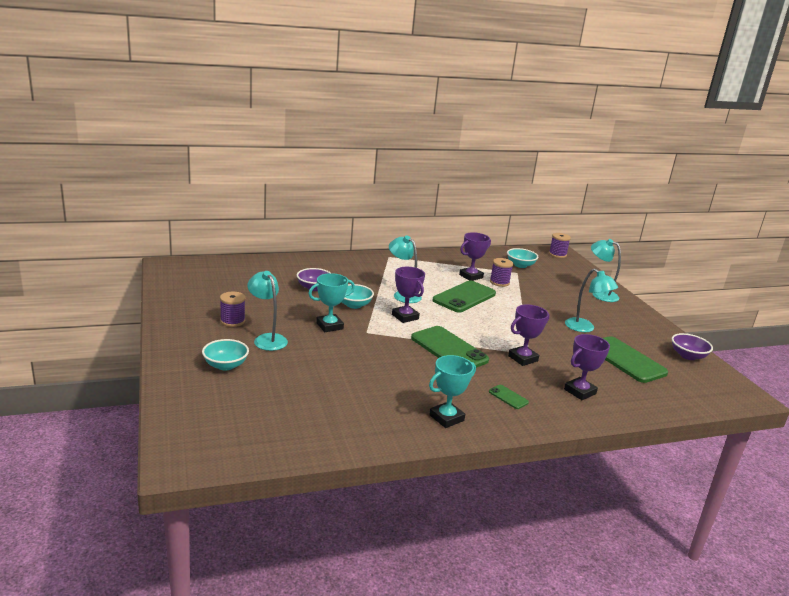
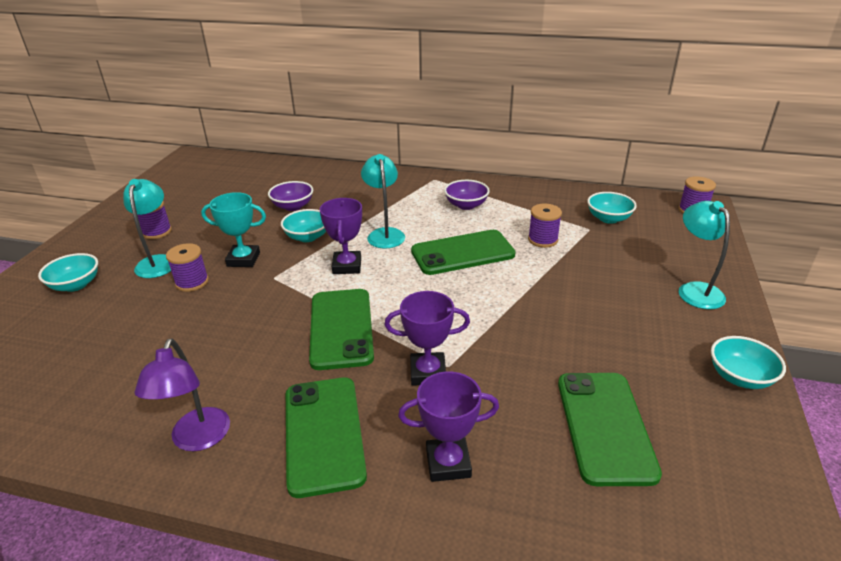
camera: 35 degrees right, 10 degrees up
(314, 346) = (192, 282): none -> purple spool
(446, 418) = (197, 439): turquoise trophy -> purple lamp
(471, 276) = (511, 223): purple trophy -> none
(508, 397) = (324, 434): green phone -> green phone, size x2.26
(584, 328) = (596, 345): turquoise lamp -> none
(655, 327) = (740, 377): none -> turquoise bowl
(688, 356) = (749, 456): purple bowl -> purple bowl (466, 205)

